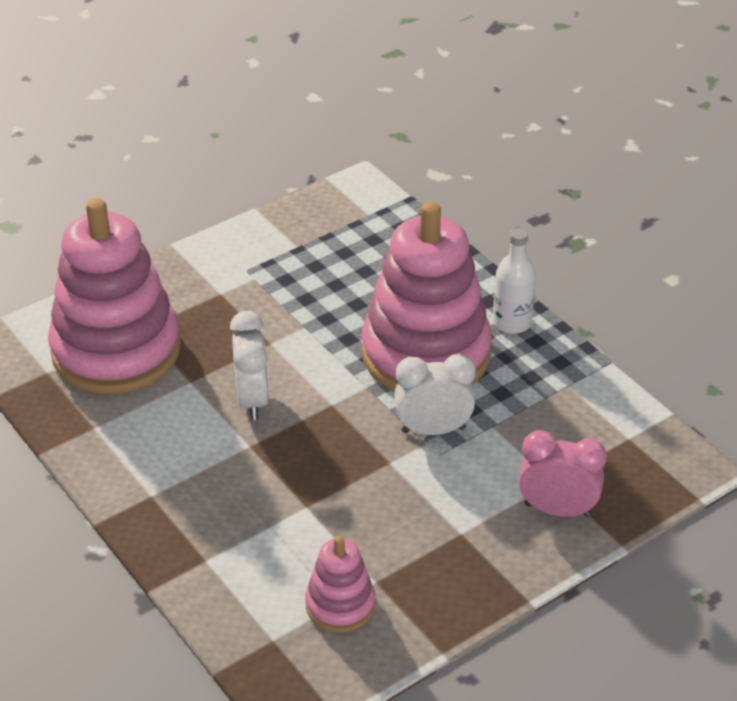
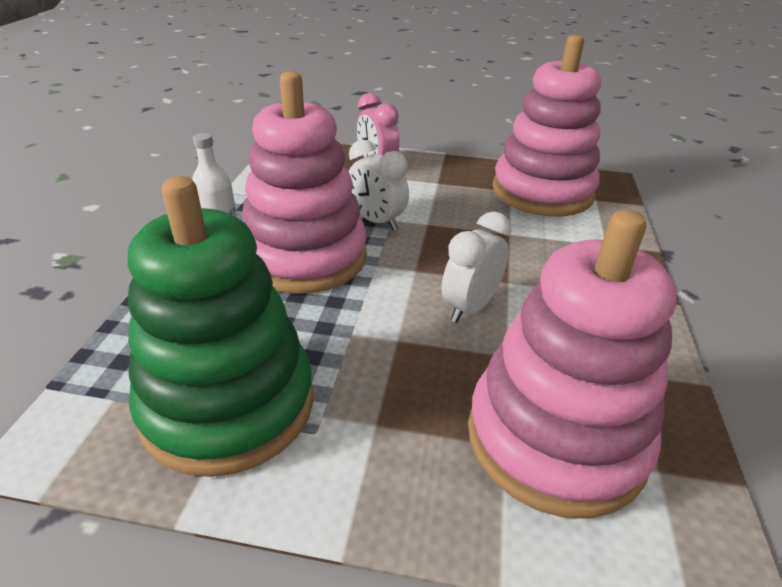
camera: 135 degrees left, 5 degrees down
(308, 249) = (228, 405): none -> green stacking toy
(340, 605) = (542, 192): pink stacking toy -> pink stacking toy, size x2.15

